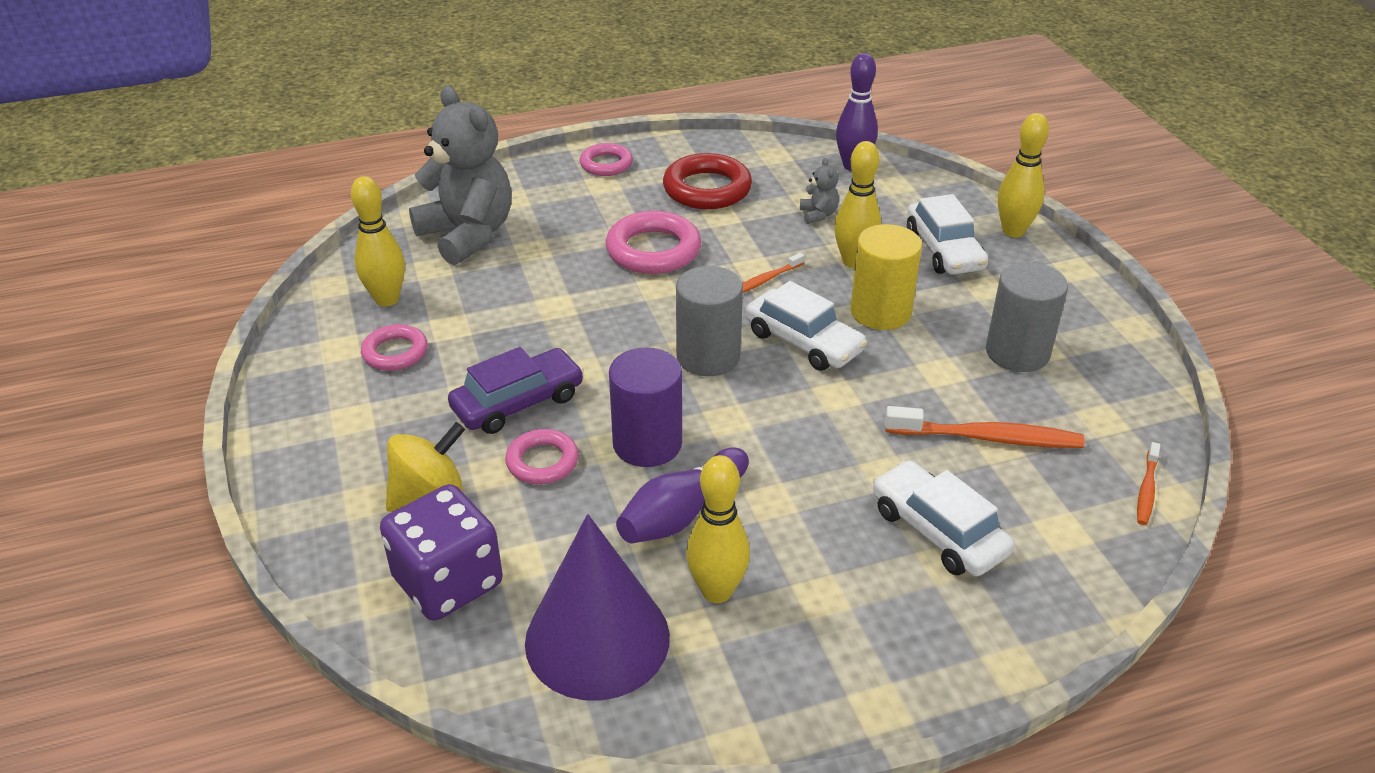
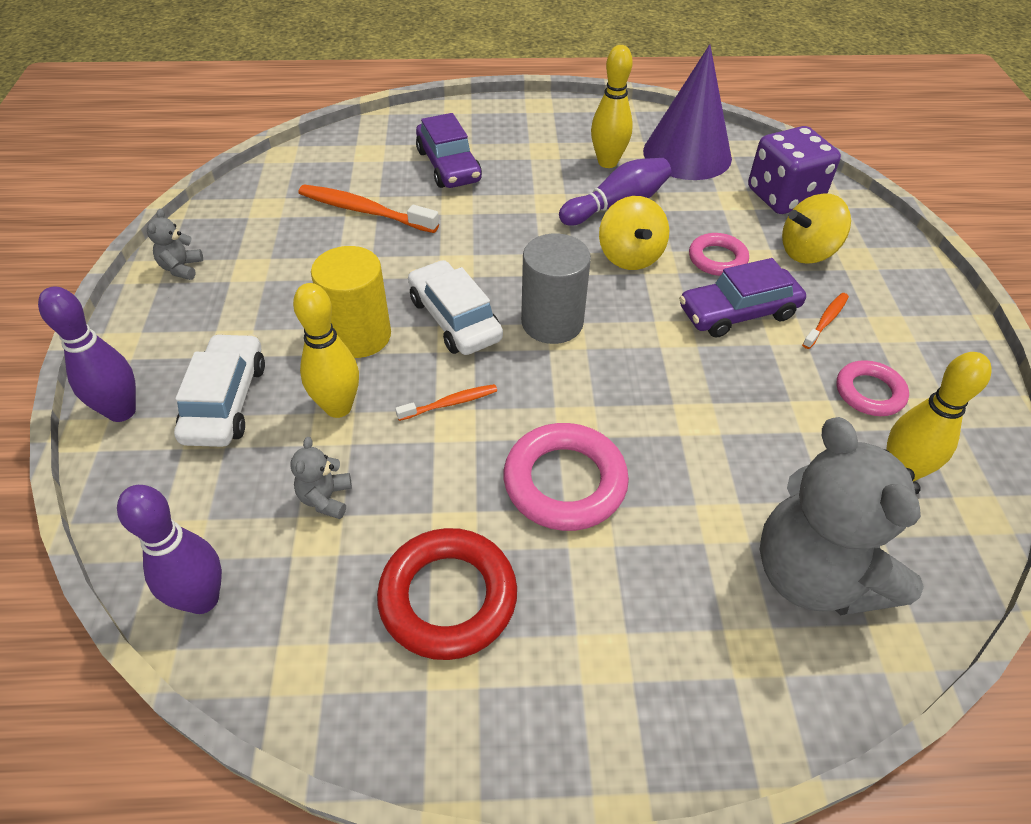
camera: 165 degrees left, 10 degrees up
(606, 164) = (588, 716): pink ring -> none
(647, 444) = (630, 256): purple cylinder -> yellow spinning top
(938, 531) = (448, 166): white car -> purple car
(1013, 231) = (121, 411): yellow bowling pin -> purple bowling pin
(1017, 352) = (273, 269): grey cylinder -> none
(1106, 336) = (181, 268): none -> grey teddy bear
(1146, 489) = (290, 162): orange toothbrush -> orange toothbrush (826, 321)

